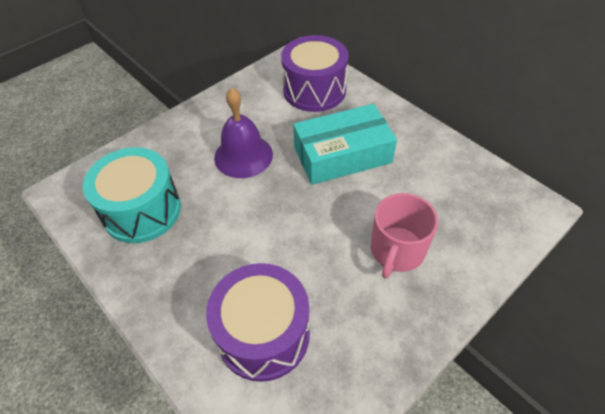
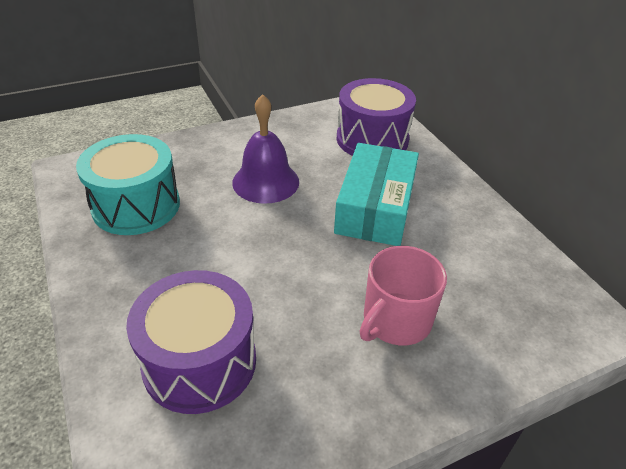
camera: 15 degrees right, 10 degrees down
(342, 155) = (375, 207): turquoise box -> turquoise box turned 75 degrees counterclockwise

